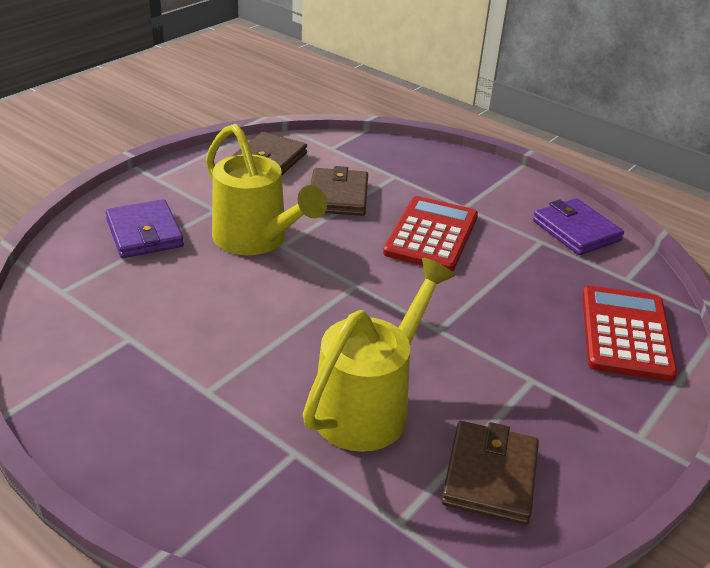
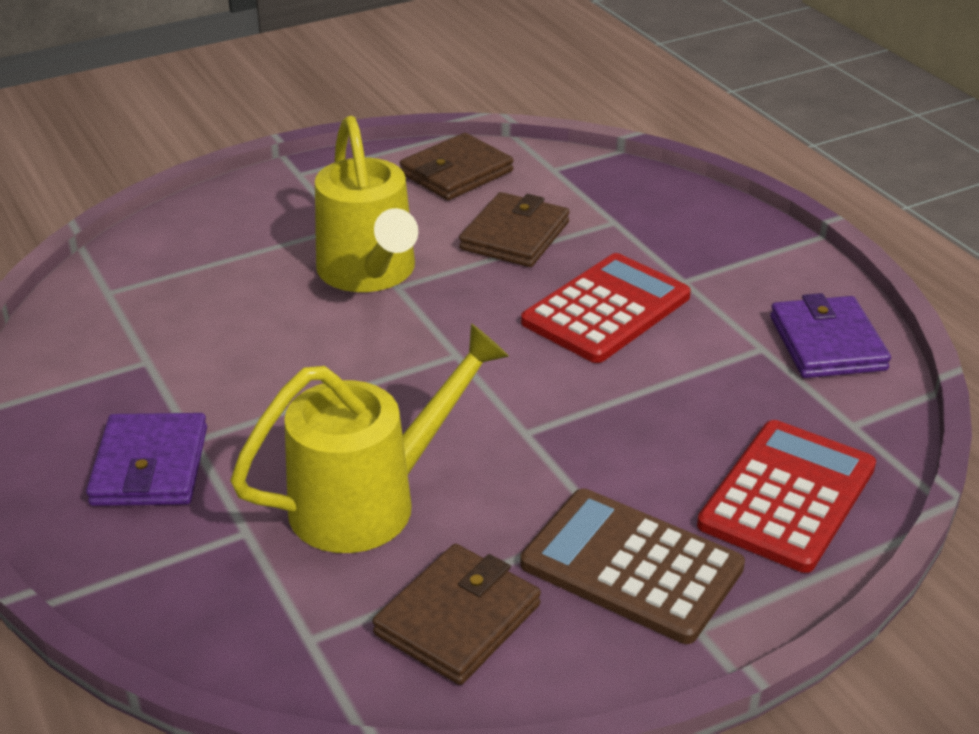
camera: 25 degrees right, 0 degrees up
(144, 233) = (241, 241): purple wallet -> purple wallet (150, 466)
(571, 405) = (631, 566): none -> brown calculator

